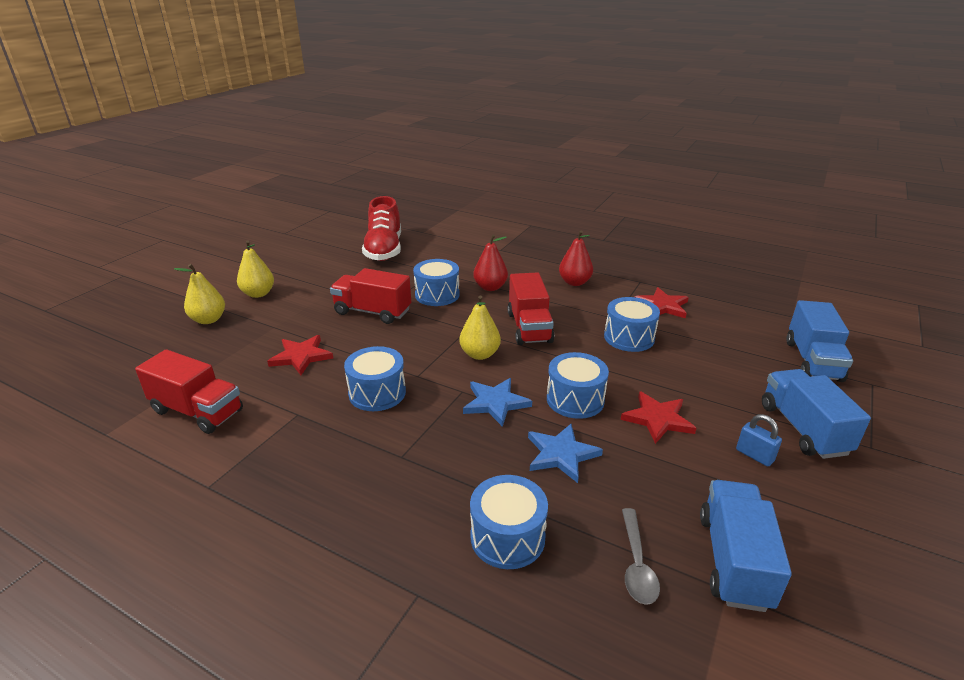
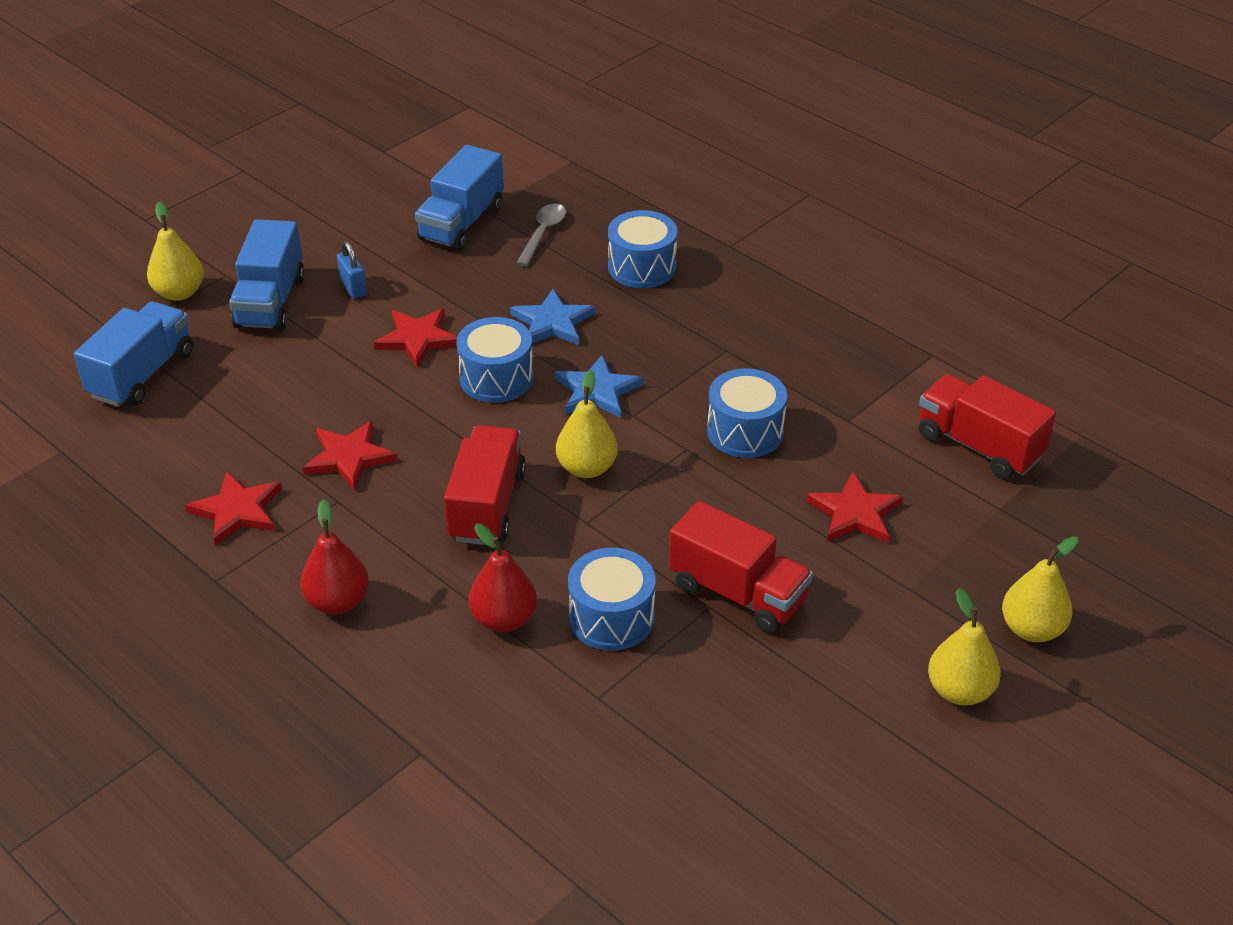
camera: 165 degrees left, 10 degrees up
(384, 250) = (691, 811): red shoe -> none
(629, 337) = (349, 457): blue drum -> red star
(880, 423) = (179, 293): none -> yellow pear

